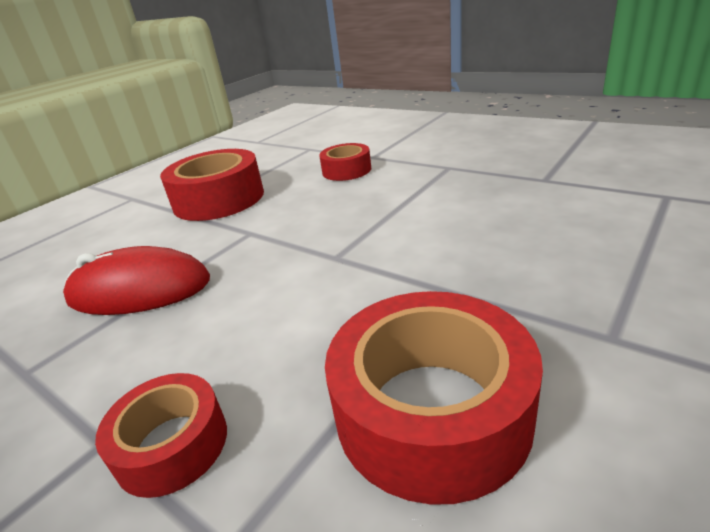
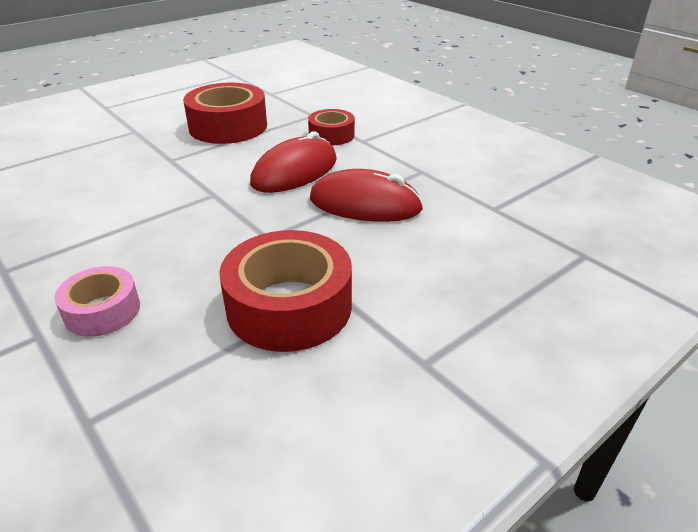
camera: 170 degrees left, 5 degrees up
(238, 317) = (295, 172): none -> red mouse
(346, 170) = (102, 311): red tape -> pink tape

